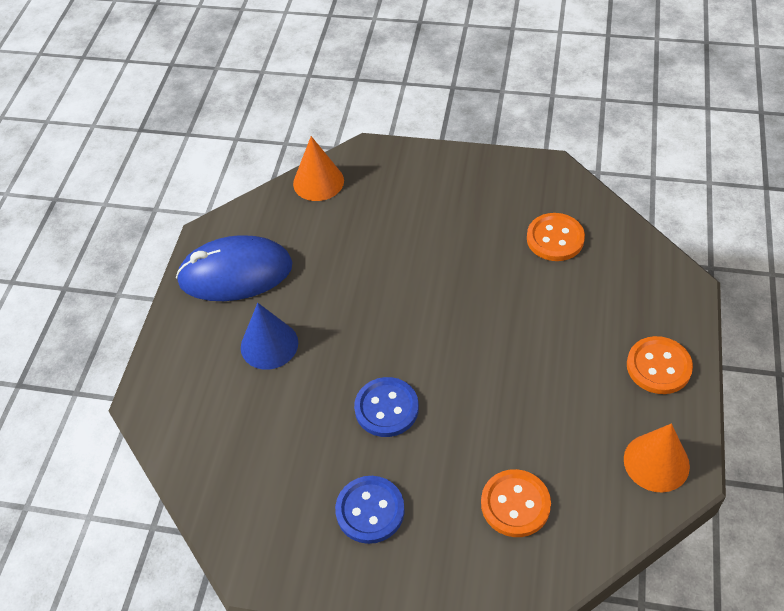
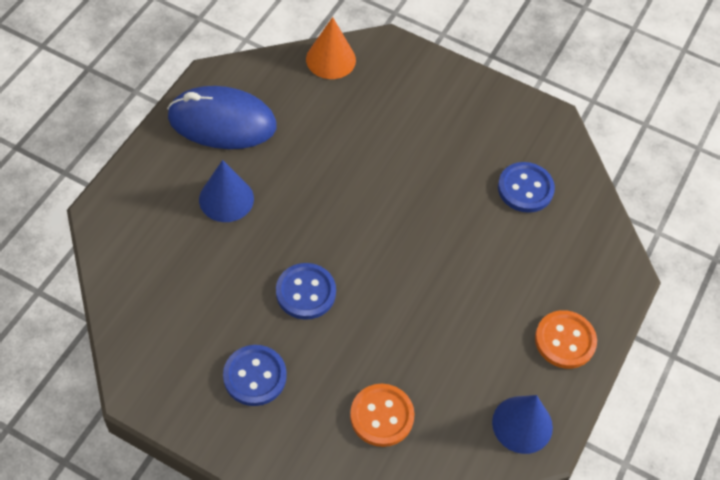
camera: 10 degrees right, 5 degrees up
(555, 239) = (525, 189): orange button -> blue button
(656, 462) = (522, 424): orange cone -> blue cone

